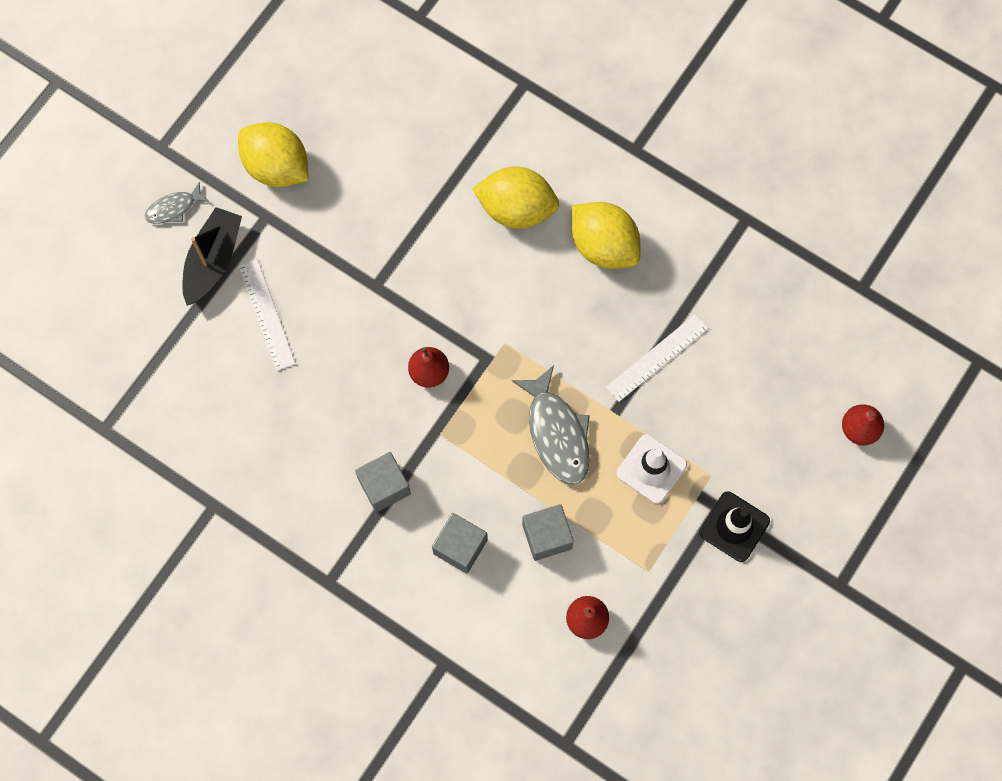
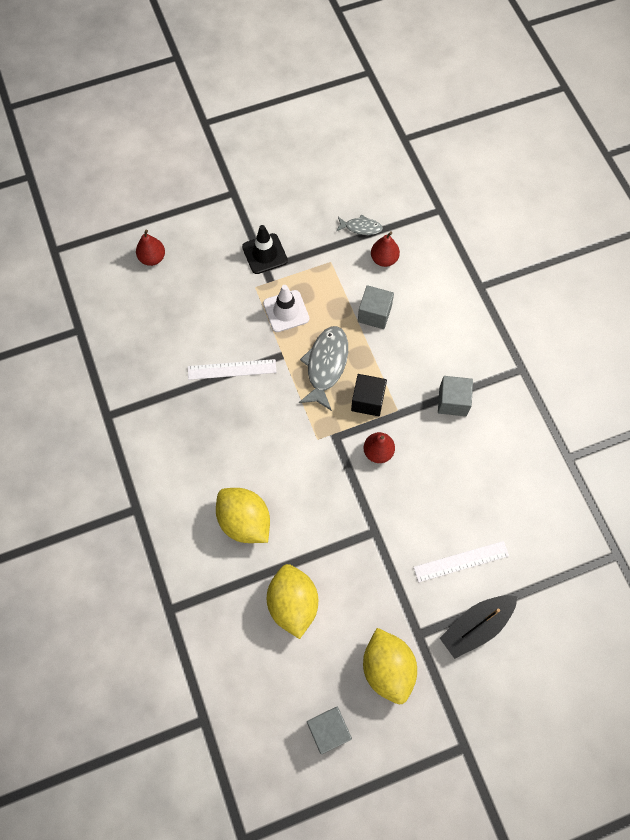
camera: 145 degrees left, 5 degrees down
(174, 208) = (482, 688): grey fish -> grey fish (361, 227)
(267, 314) = (461, 561): white ruler -> white ruler turned 60 degrees clockwise
(460, 547) = (429, 340): grey cube -> grey cube (328, 730)
(480, 423) = (367, 400): none -> black cube
(603, 246) = (208, 458): yellow lemon -> yellow lemon (293, 604)

